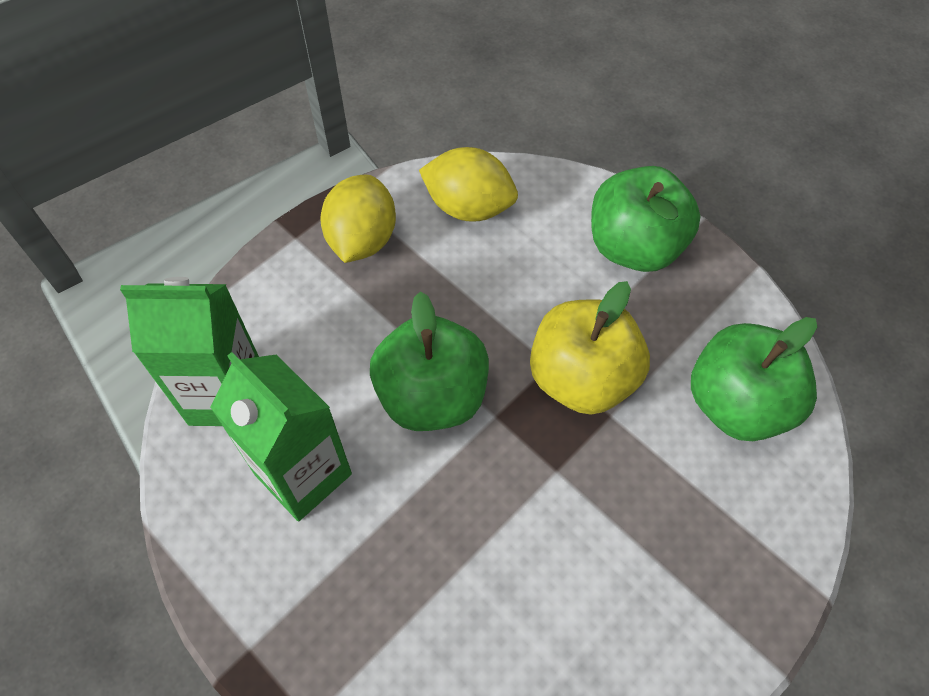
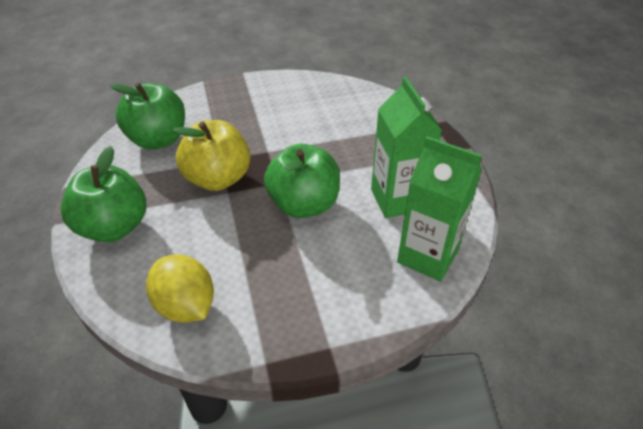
camera: 150 degrees left, 15 degrees down
(362, 239) = (280, 319): yellow lemon -> none

